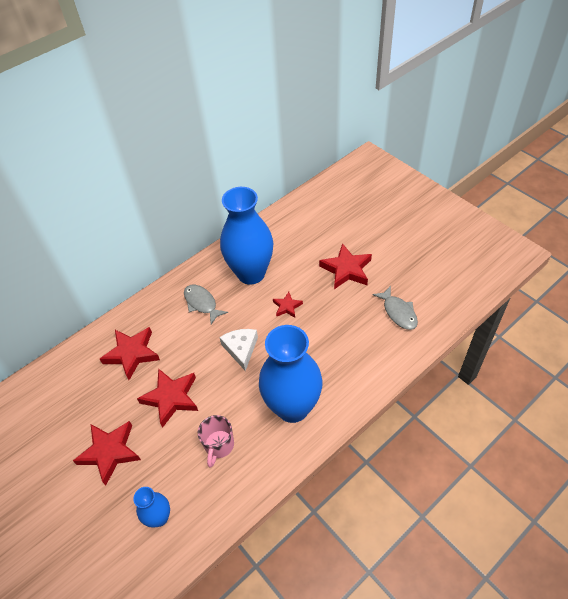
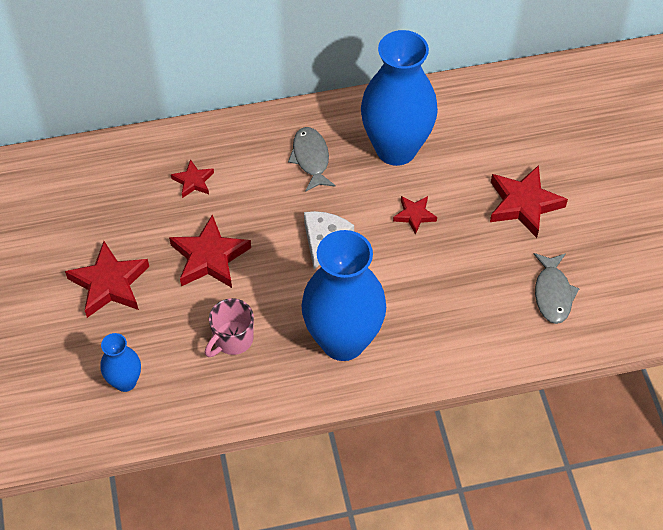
camera: 25 degrees right, 5 degrees up
(132, 354) = (193, 181): red star -> red star, size x0.55

